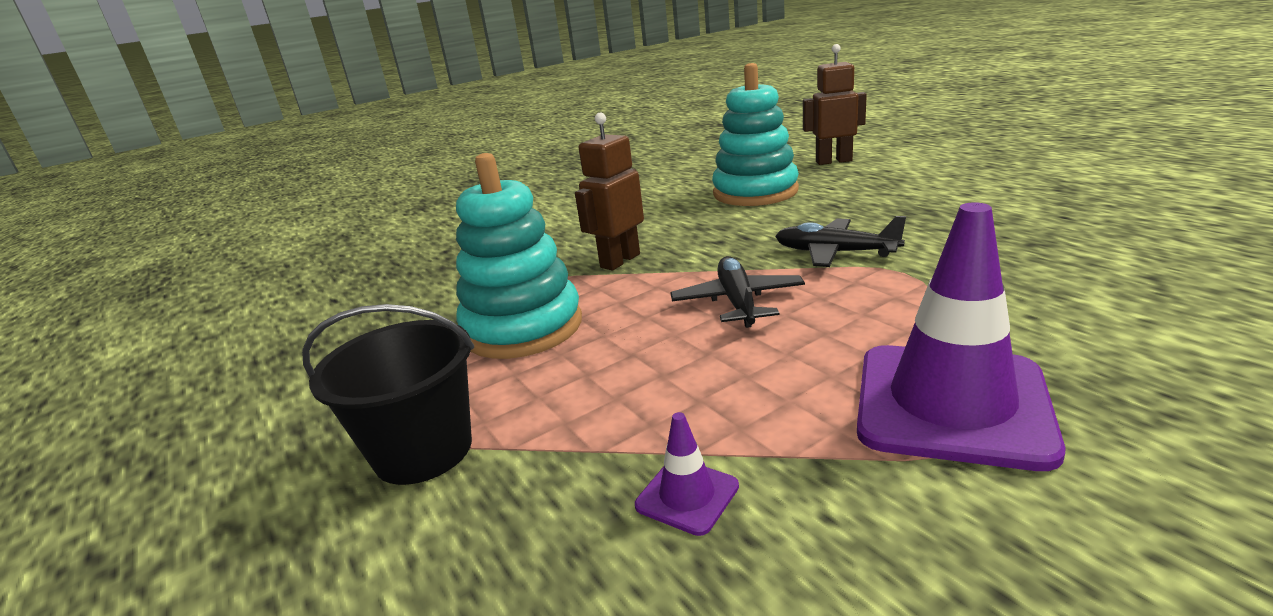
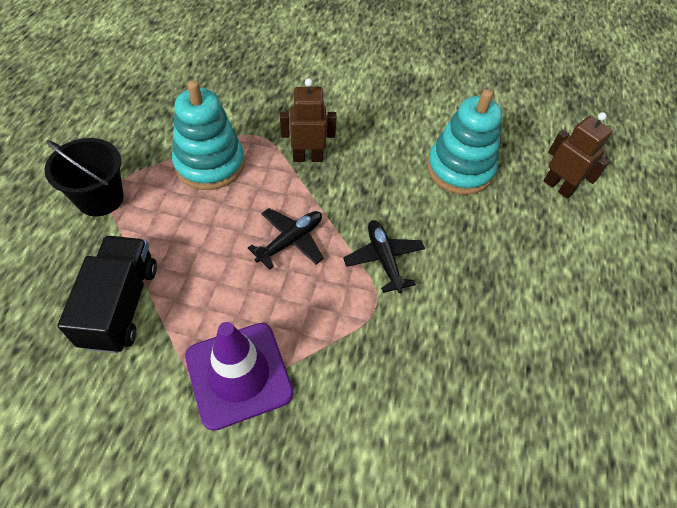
camera: 40 degrees right, 30 degrees up
(687, 496) = (121, 305): purple traffic cone -> black truck

